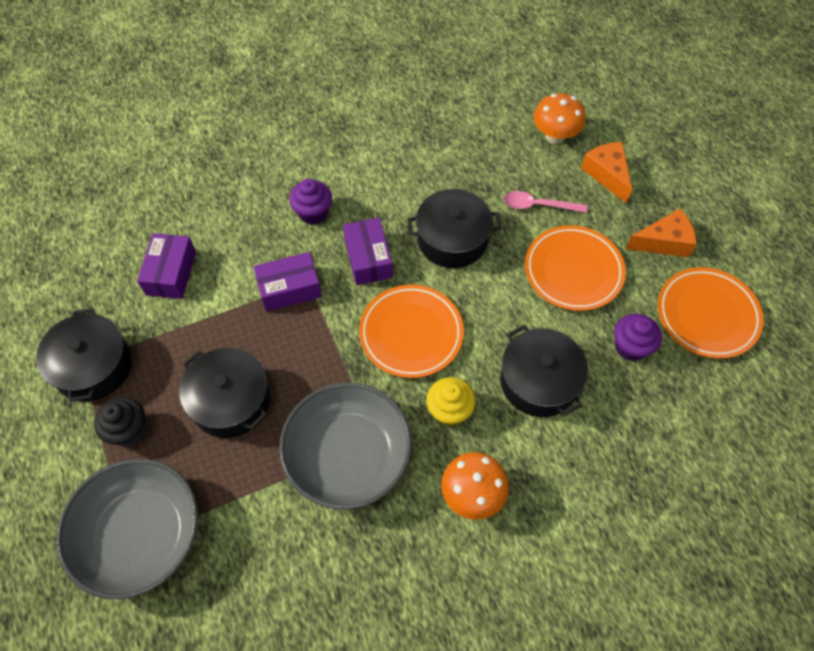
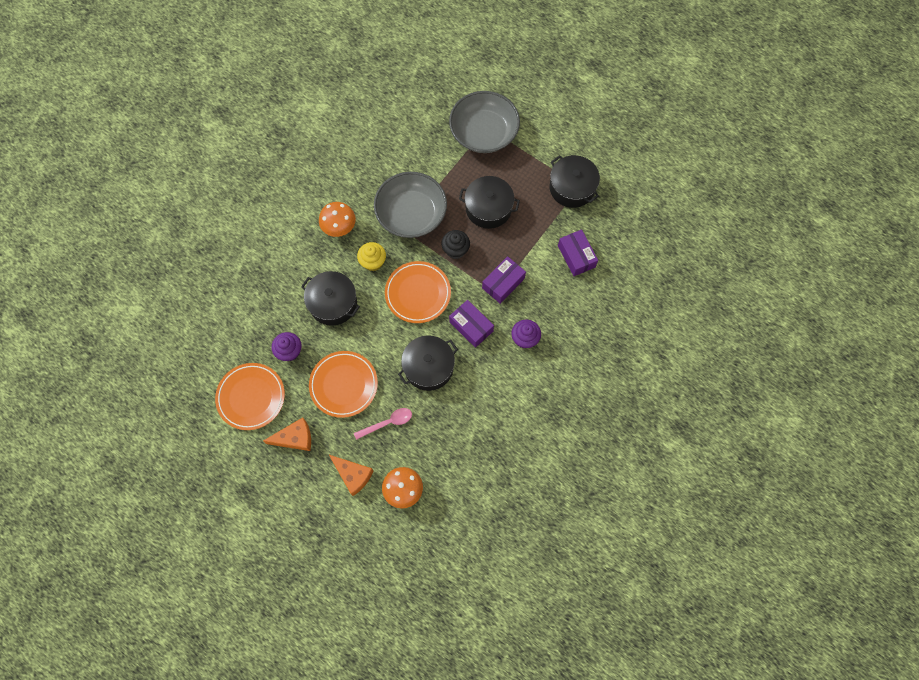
camera: 150 degrees right, 10 degrees up
(129, 430) = (527, 169): black cupcake -> black cupcake (455, 250)
(664, 242) = (295, 438): orange cheese -> orange cheese turned 150 degrees counterclockwise

